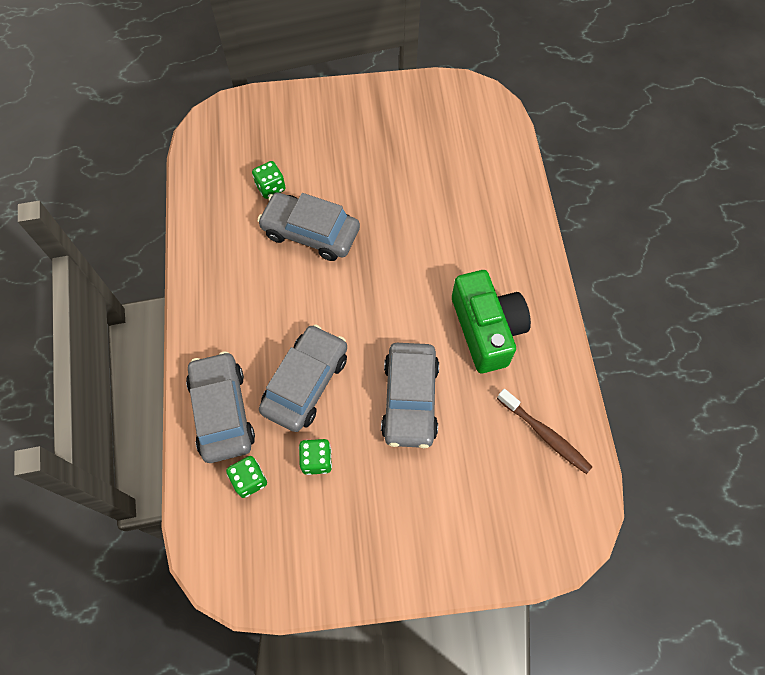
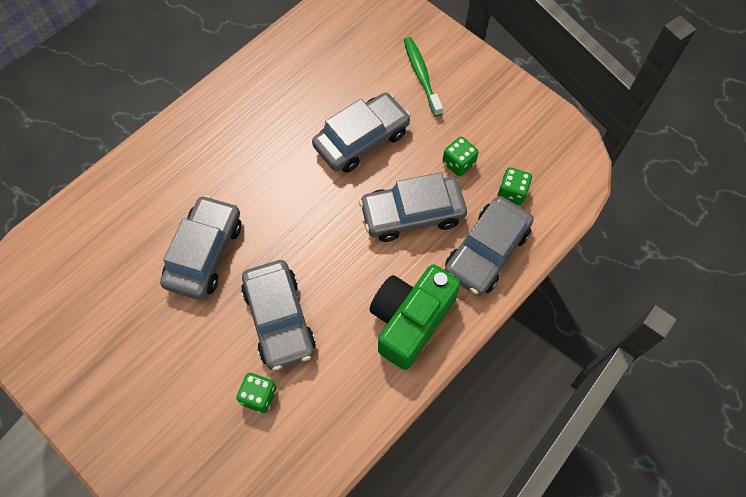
camera: 130 degrees left, 0 degrees up
(406, 220) = (205, 253): none -> grey car
(435, 509) = (421, 75): none -> green toothbrush
(486, 329) = (262, 129): green camera -> green camera (410, 320)
(545, 435) = (314, 49): brown toothbrush -> none

